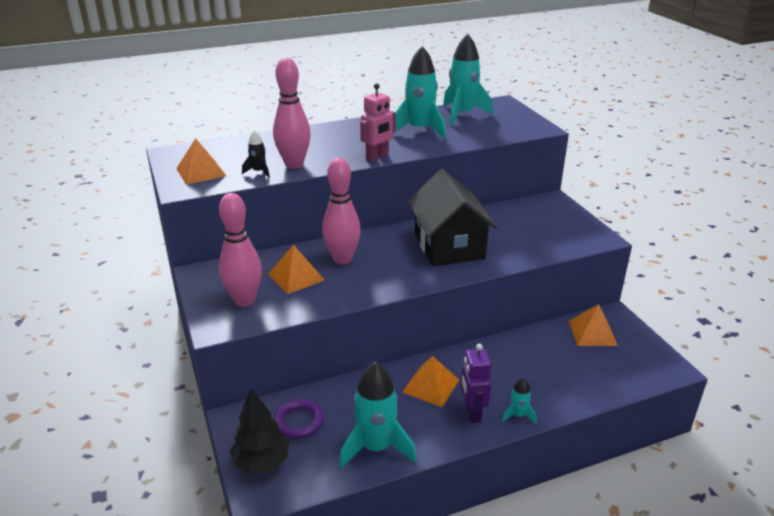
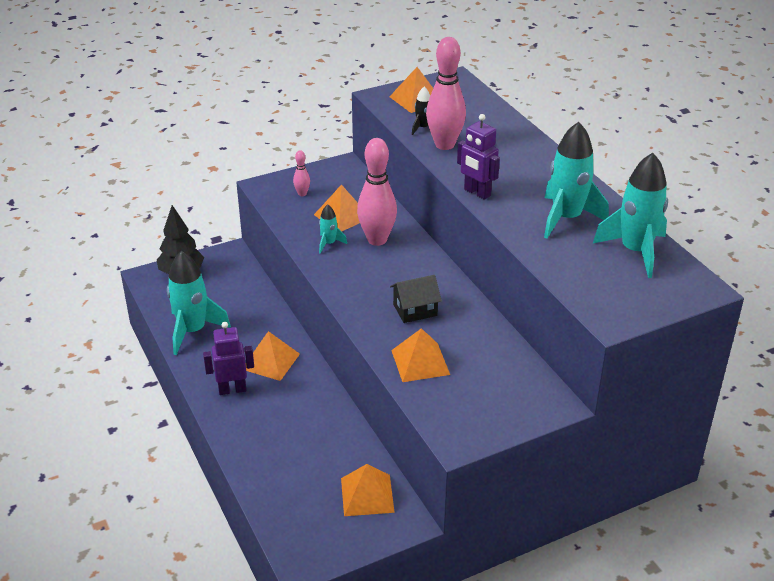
camera: 85 degrees right, 5 degrees up
(244, 300) = (302, 194): pink bowling pin -> pink bowling pin, size x0.46
(299, 421) = (225, 286): purple ring -> none
(377, 157) = (477, 193): pink robot -> purple robot
(449, 246) = (415, 310): black house -> black house, size x0.49
(515, 247) = (420, 362): none -> orange pyramid
(518, 415) = (227, 421): turquoise rocket -> turquoise rocket (329, 244)

